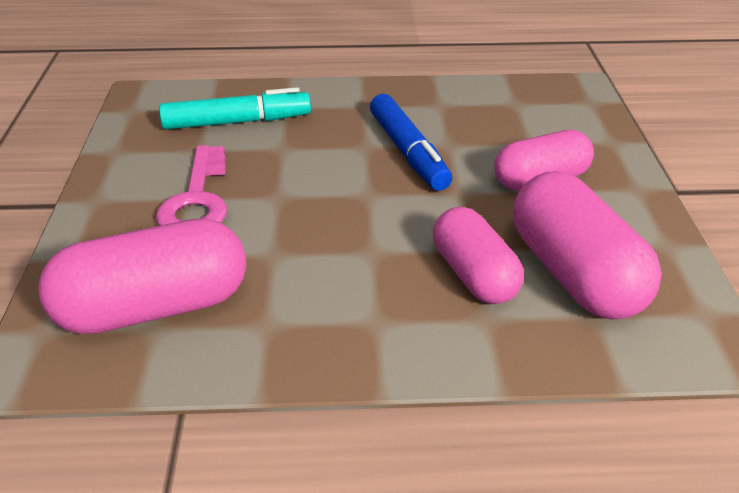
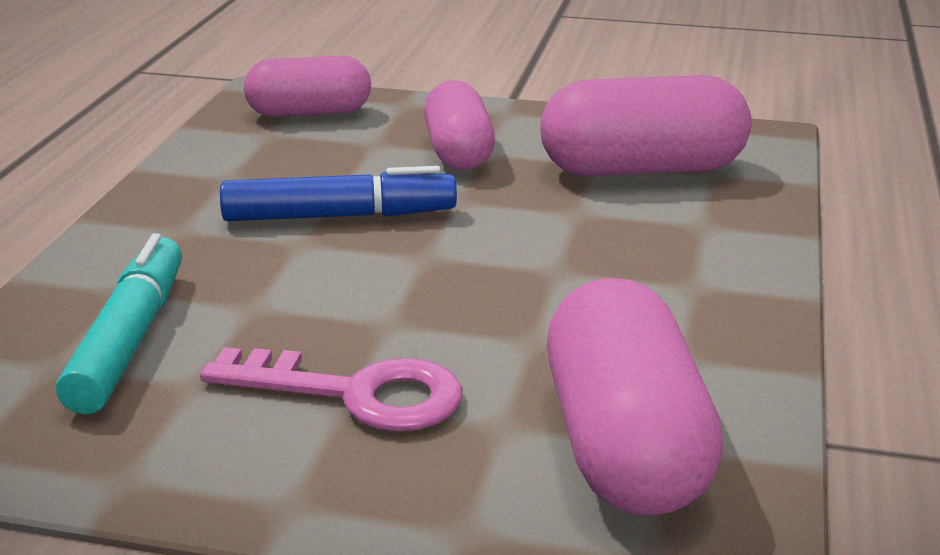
camera: 75 degrees left, 10 degrees down
(474, 275) = (626, 218): pink capsule -> pink capsule (309, 113)

